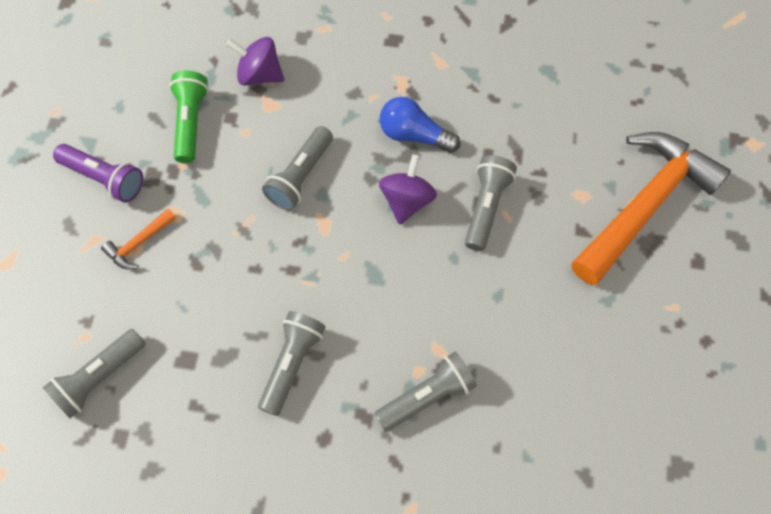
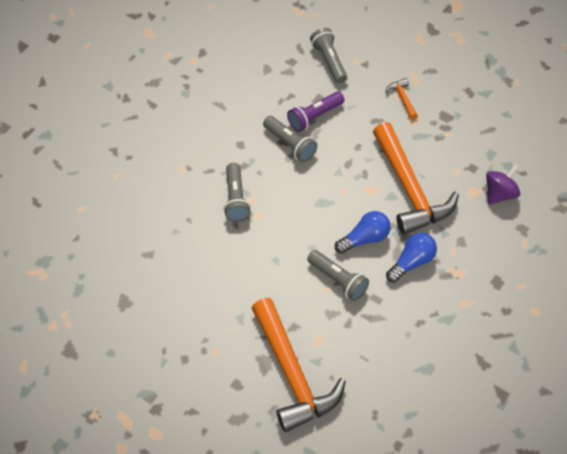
camera: 115 degrees right, 10 degrees down
(104, 178) = (455, 94): purple flashlight -> purple flashlight (314, 117)
(190, 122) = (478, 146): green flashlight -> none
(300, 176) = (410, 189): grey flashlight -> orange hammer
(407, 200) = (365, 239): purple spinning top -> blue light bulb

